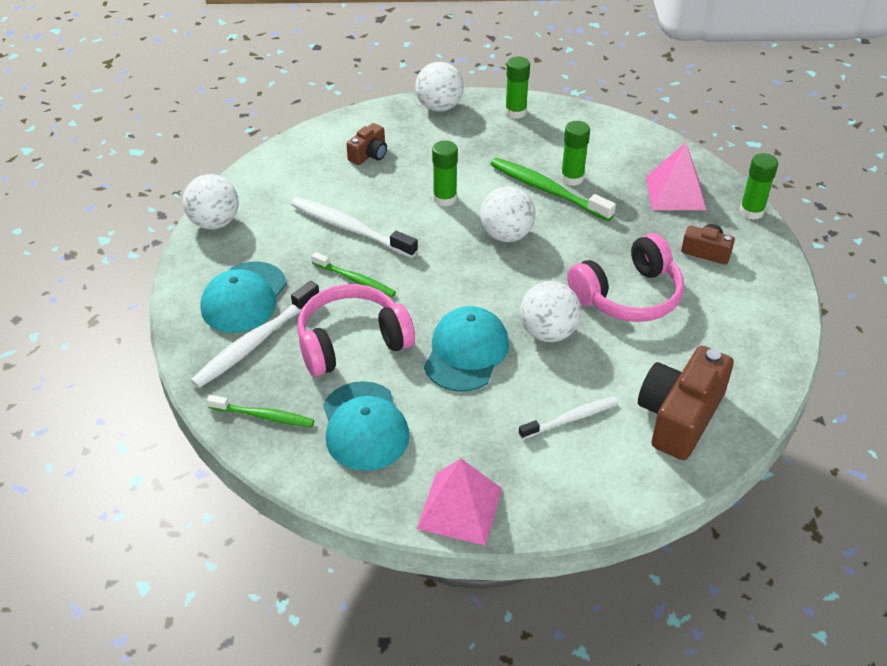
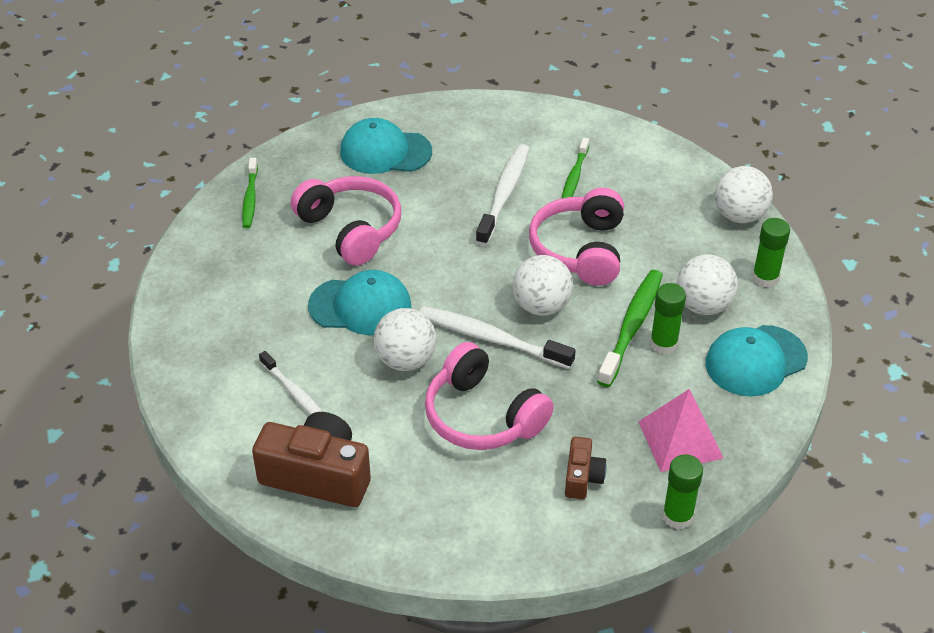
camera: 75 degrees right, 0 degrees up
(215, 222) = (476, 109): white ball -> white ball (703, 306)
(255, 342) = (332, 172): white toothbrush -> white toothbrush (491, 339)
(355, 280) = (433, 213): green toothbrush -> green toothbrush (574, 176)
(364, 426) = (253, 259): turquoise cap -> turquoise cap (755, 361)
(369, 154) = (626, 181): brown camera -> none
(444, 198) = (580, 250): green glue stick -> pink headphones
(460, 508) = (175, 335): pink pyramid -> none

